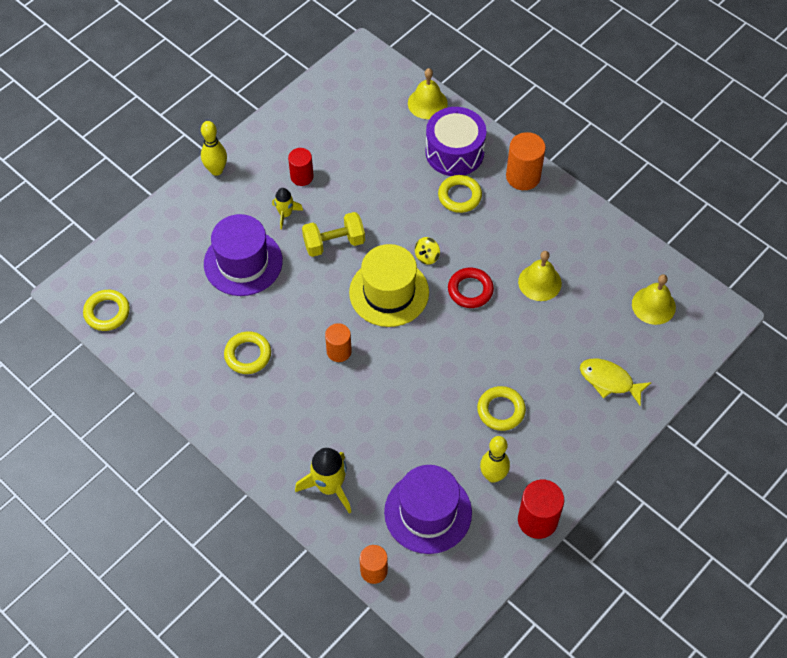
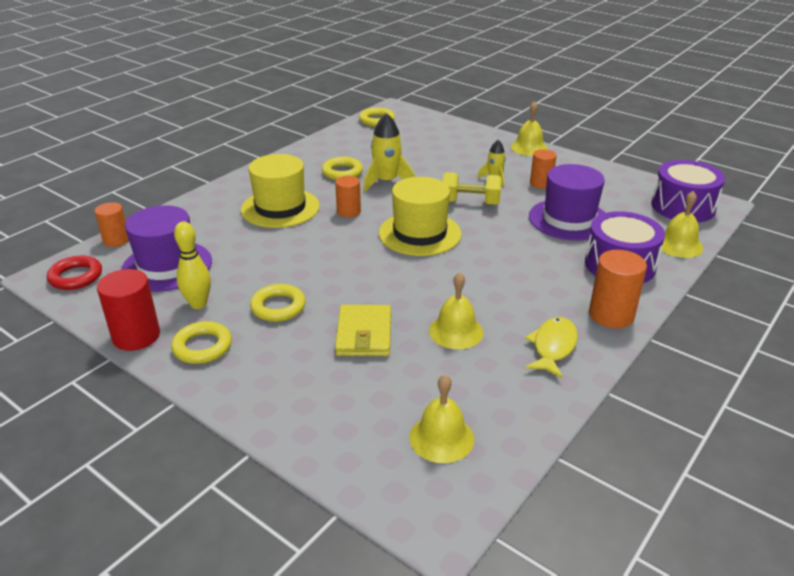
camera: 85 degrees right, 25 degrees down
(216, 170) = (529, 147): yellow bowling pin -> yellow bell
(243, 262) = (436, 164): purple hat -> purple hat (569, 219)
(302, 176) = (541, 183): red cylinder -> orange cylinder
(323, 415) = (280, 208): none -> yellow hat
(329, 486) = (207, 215): yellow rocket -> yellow rocket (386, 182)
(334, 243) = (470, 203): yellow dumbbell -> yellow dumbbell turned 60 degrees counterclockwise
(363, 79) = (683, 207): none -> purple drum
(427, 256) = (470, 253): yellow spinning top -> none
(459, 196) = (559, 270): yellow ring -> yellow ring (202, 347)
(470, 290) = (433, 282): red ring -> red ring (76, 277)
(541, 346) = (364, 334): none -> yellow wallet
(609, 381) = (316, 393): yellow fish -> yellow fish (553, 347)

